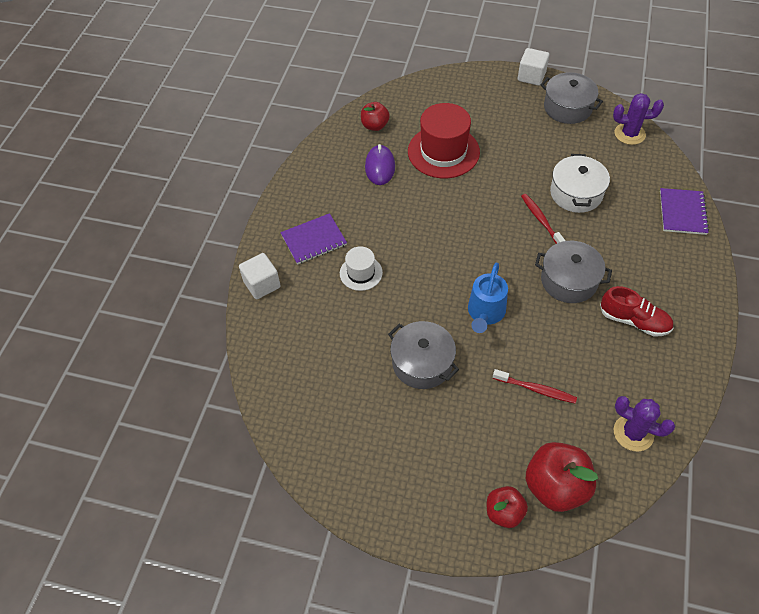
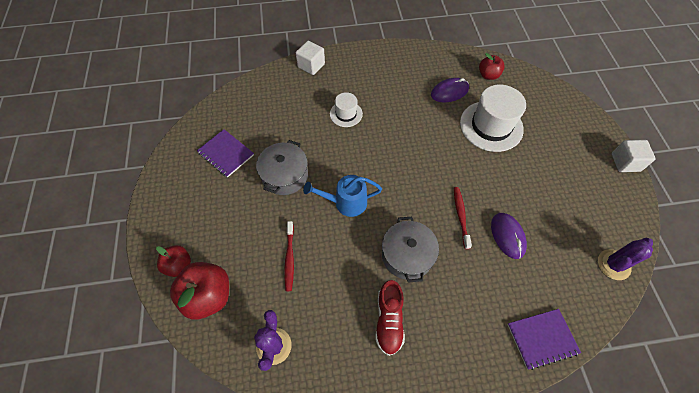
camera: 65 degrees right, 5 degrees up
(314, 240) = (361, 78): purple notebook -> purple notebook (226, 154)
(443, 152) = (491, 126): red hat -> white hat
(541, 220) = (460, 216): red toothbrush -> red toothbrush turned 45 degrees counterclockwise
(567, 107) = (608, 202): grey pot -> none
(576, 193) = (507, 236): white pot -> purple mouse
(629, 134) = (613, 264): purple cactus -> purple cactus turned 75 degrees clockwise

